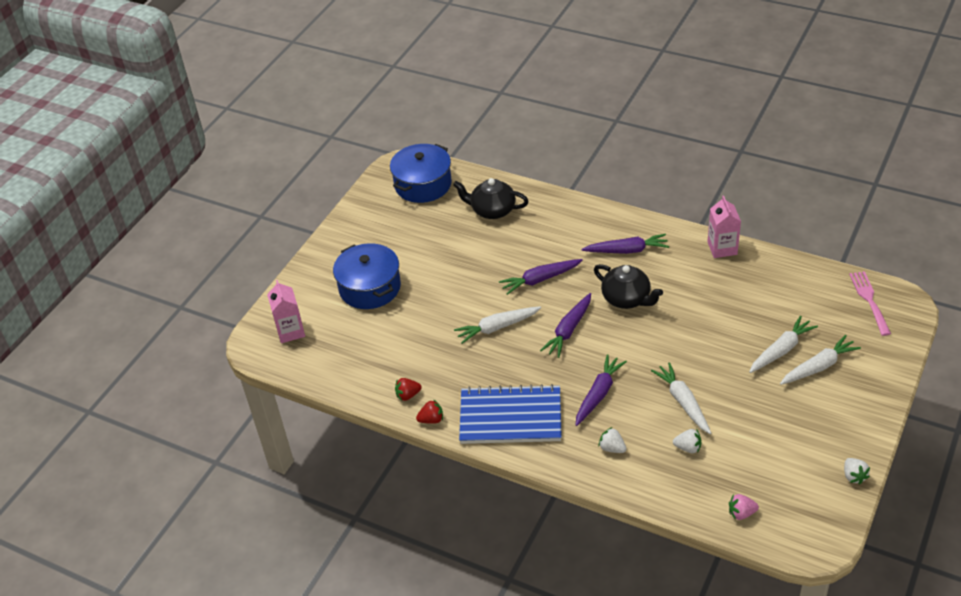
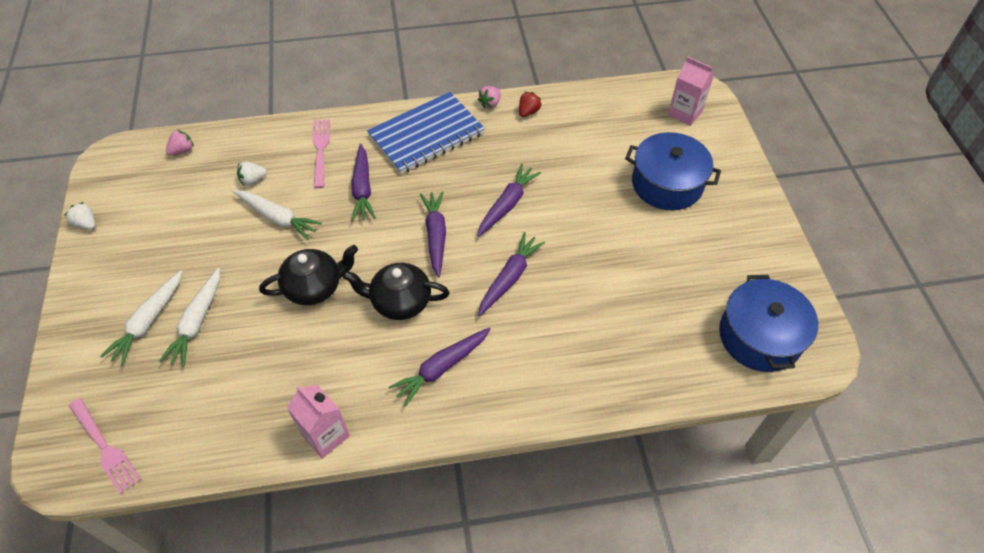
camera: 140 degrees right, 10 degrees up
(431, 420) = (490, 104): red strawberry -> pink strawberry
(492, 210) = (643, 342): black teapot -> black teapot (314, 287)
(497, 327) = (507, 204): white carrot -> purple carrot
(612, 448) = (321, 150): white strawberry -> pink fork

